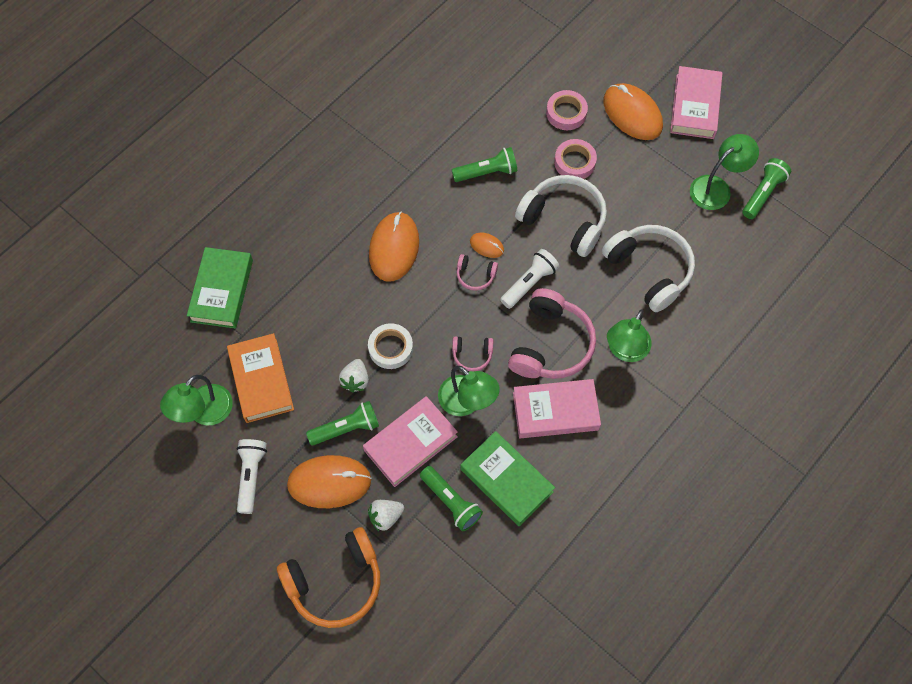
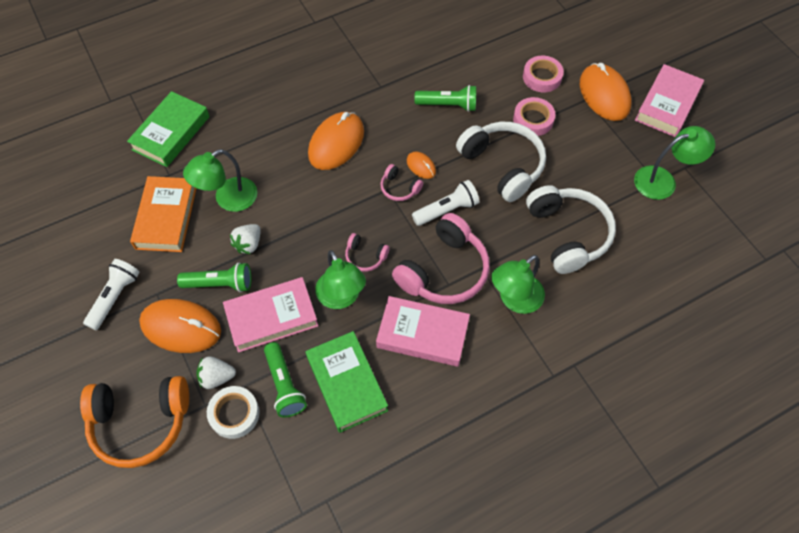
camera: 20 degrees right, 5 degrees down
(204, 413) = (103, 229): green lamp -> green lamp (228, 199)
(390, 348) = (293, 226): white tape -> white tape (234, 414)
(763, 193) = (708, 198): green flashlight -> none

